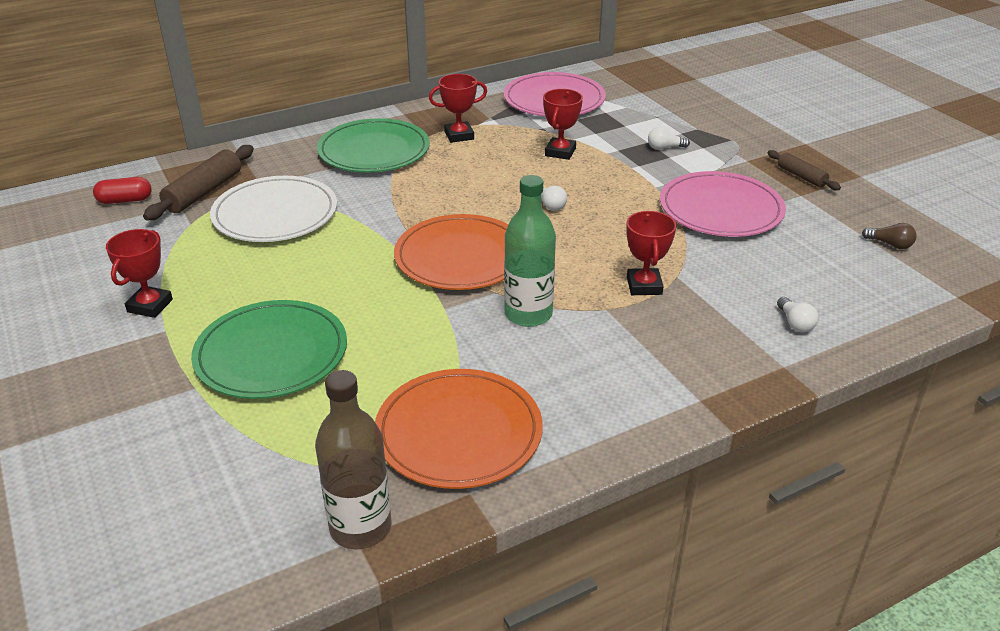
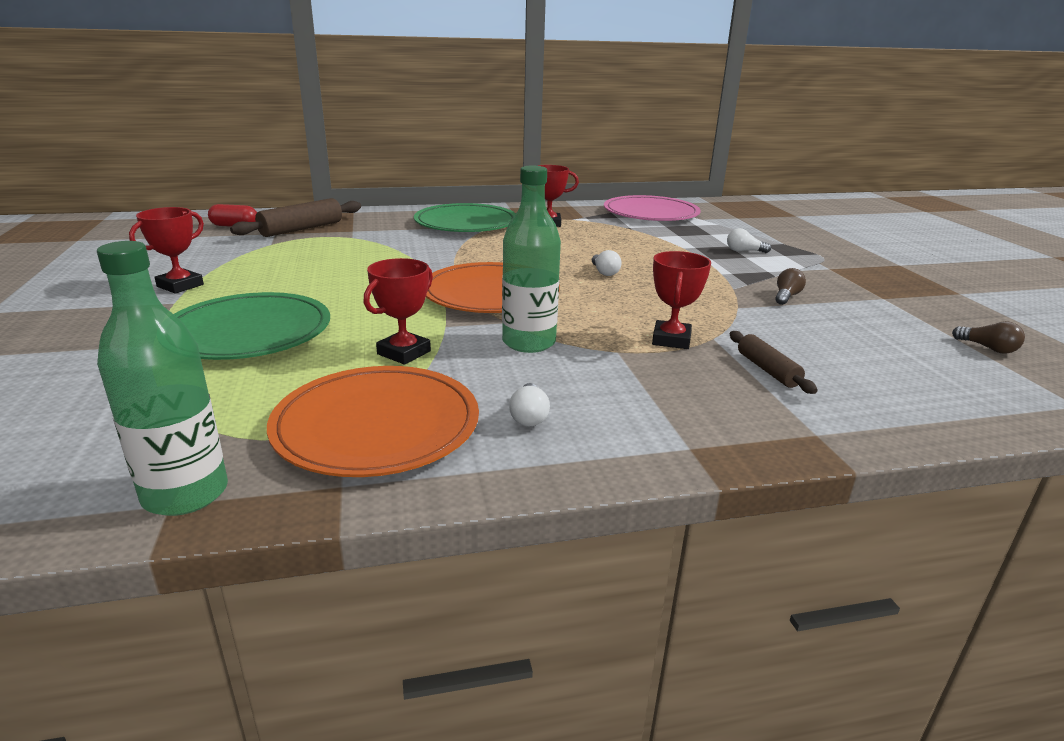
camera: 15 degrees right, 10 degrees down
(275, 214) = (346, 247): white plate -> none
(360, 527) = (185, 494): brown bottle -> green bottle
(560, 152) = (637, 242): red trophy -> red trophy (404, 353)
(720, 209) = (786, 296): pink plate -> brown light bulb
(795, 323) = (845, 397): white light bulb -> white light bulb (529, 416)
(801, 176) = (888, 285): brown rolling pin -> brown rolling pin (767, 370)

